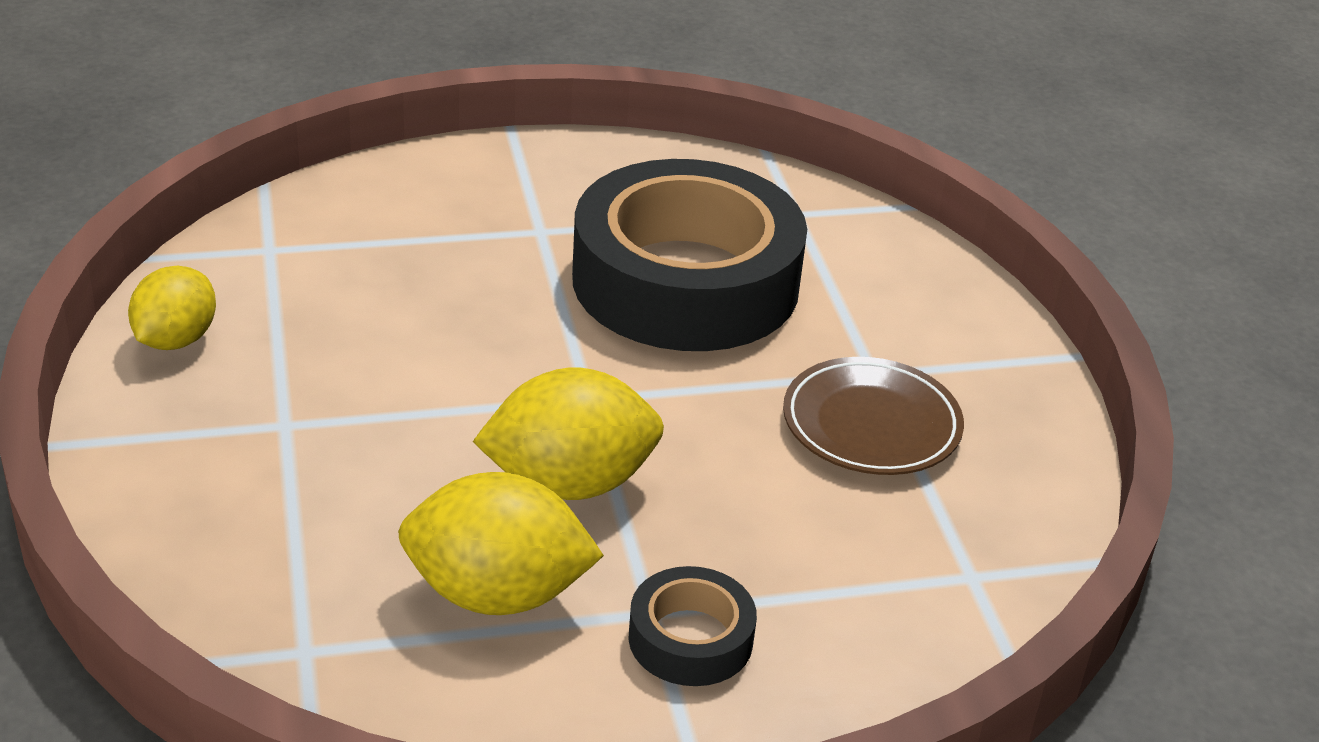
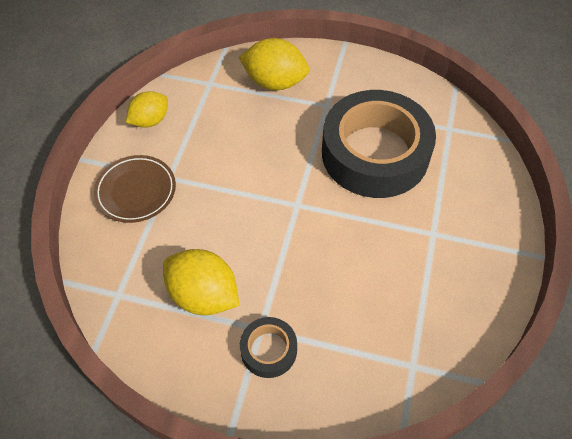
camera: 30 degrees right, 20 degrees up
(569, 483) = (264, 248): yellow lemon -> yellow lemon (275, 82)
(871, 425) = (415, 263): brown plate -> brown plate (136, 191)

